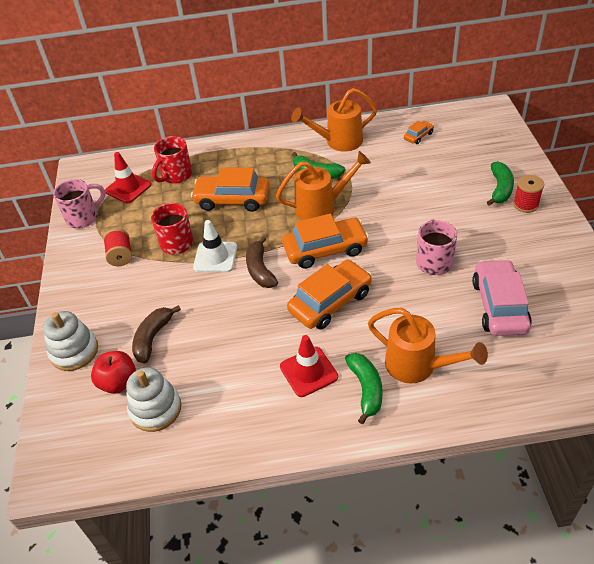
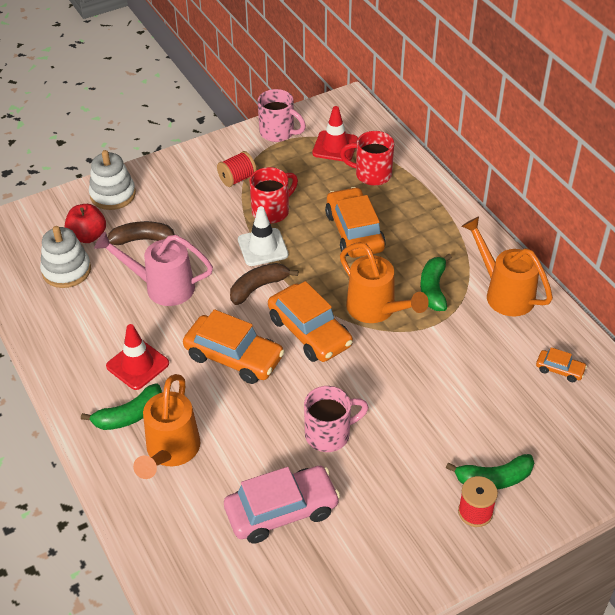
camera: 65 degrees right, 0 degrees up
(223, 335) = (162, 287): none -> pink watering can

